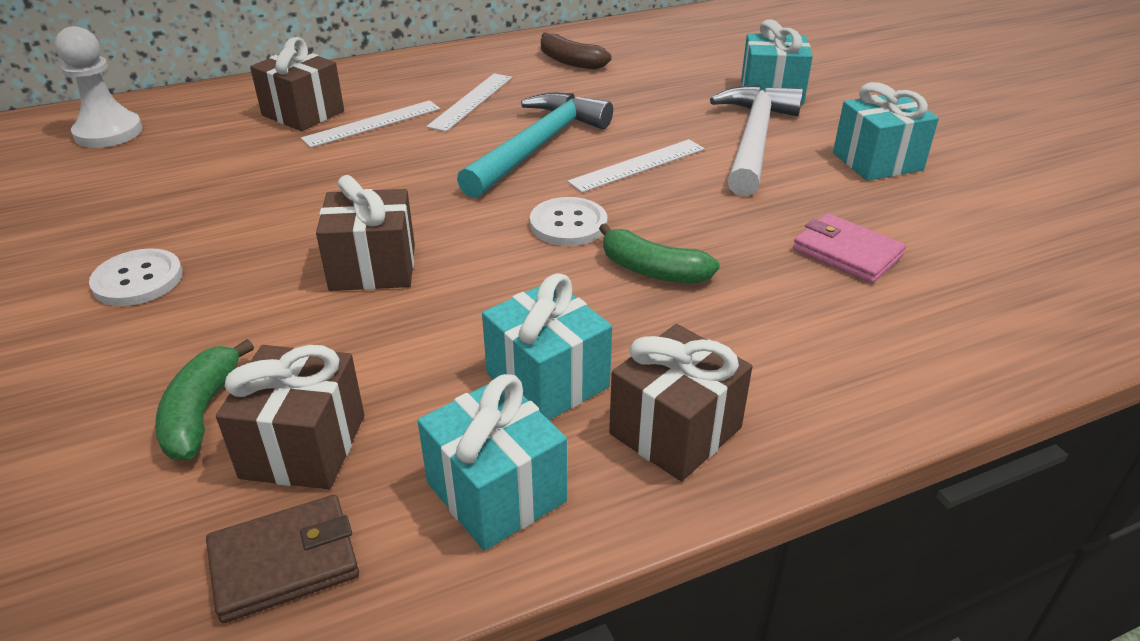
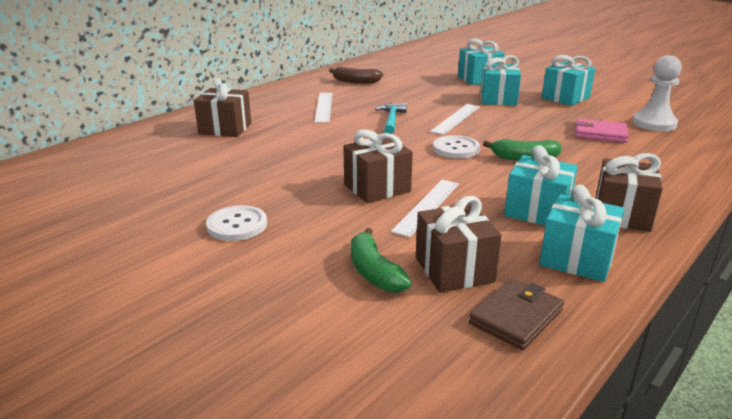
camera: 25 degrees left, 10 degrees down
(108, 132) = (98, 160): white pawn -> white pawn (654, 123)
(372, 123) = (278, 126): white ruler -> white ruler (427, 206)
(538, 146) = (391, 120): turquoise hammer -> turquoise hammer, size x0.55
(754, 140) = (498, 99): white hammer -> turquoise gift

